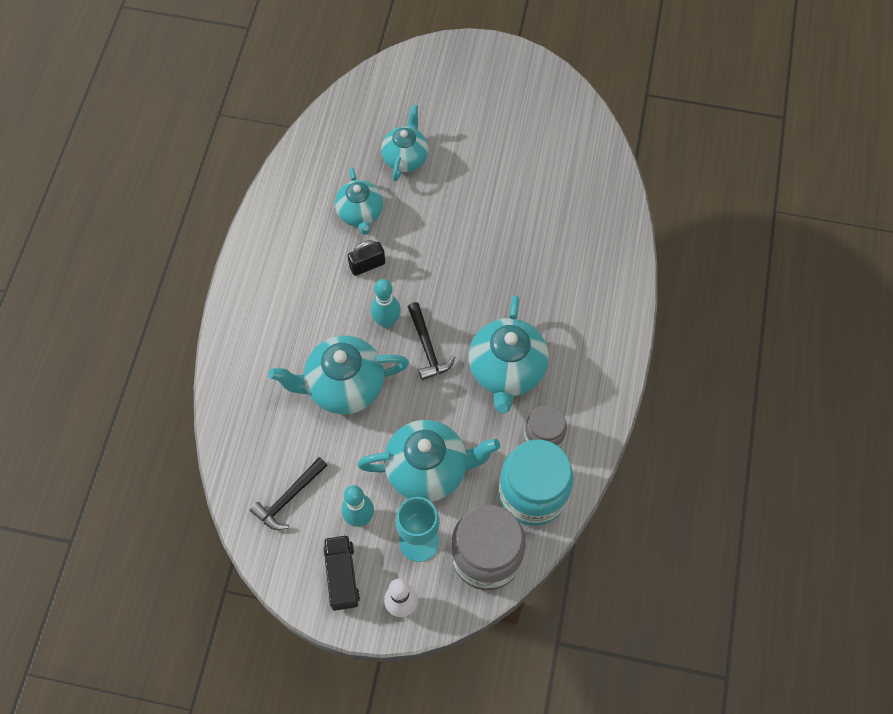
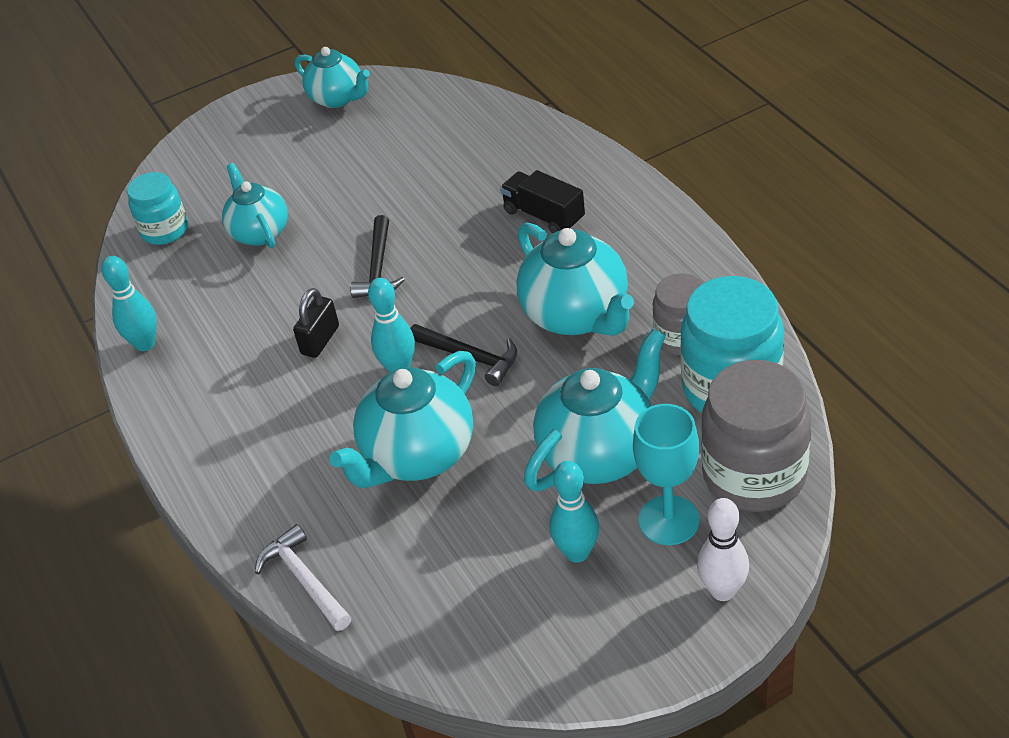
camera: 35 degrees left, 20 degrees down
(228, 411) = (304, 580): none -> white hammer
(284, 187) = (145, 344): none -> turquoise bowling pin
(289, 498) = (475, 601): black hammer -> black hammer (378, 268)
(342, 576) = (624, 620): black truck -> black truck (544, 216)
(360, 214) = (261, 306): turquoise teapot -> turquoise teapot (337, 98)
(361, 111) = (165, 230): none -> turquoise jar

